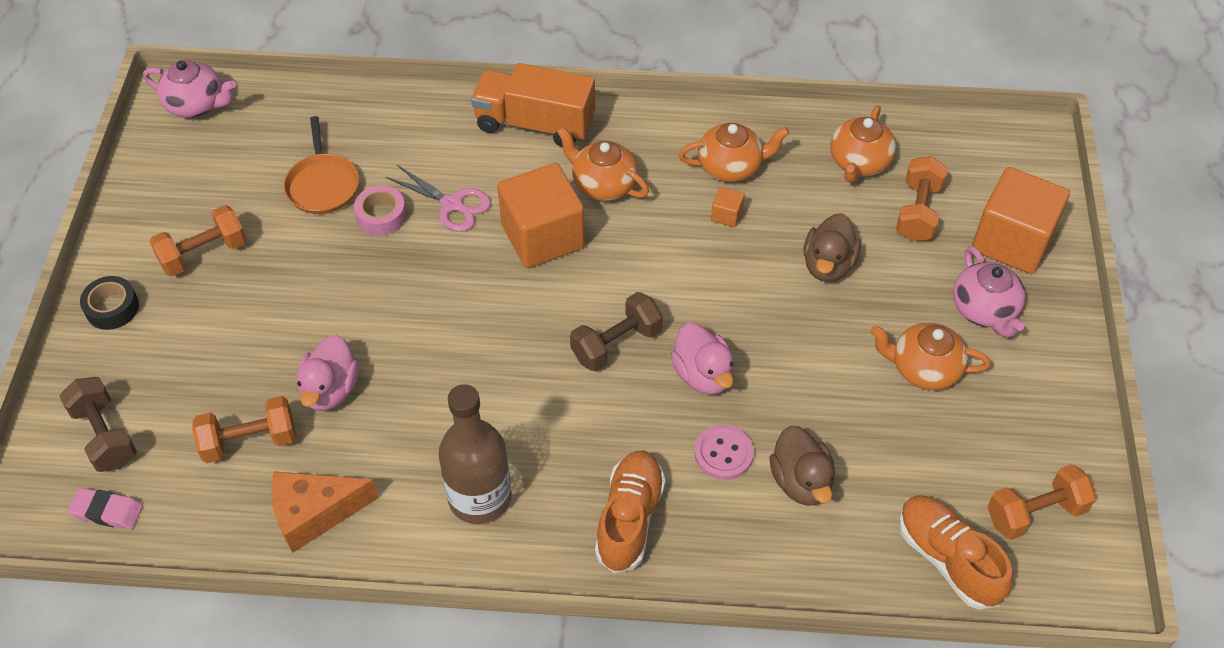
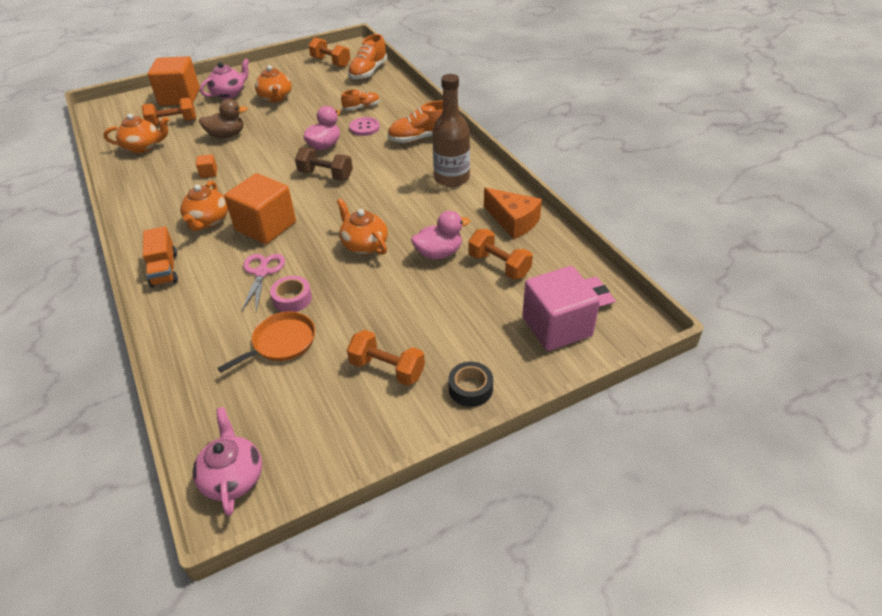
camera: 120 degrees left, 10 degrees down
(105, 436) = (557, 327): brown dumbbell -> pink cube
(535, 124) = (164, 269): orange truck -> orange truck, size x0.67
(731, 167) = (167, 183): orange teapot -> orange teapot (364, 245)
(801, 481) = (362, 107): brown duck -> orange shoe

